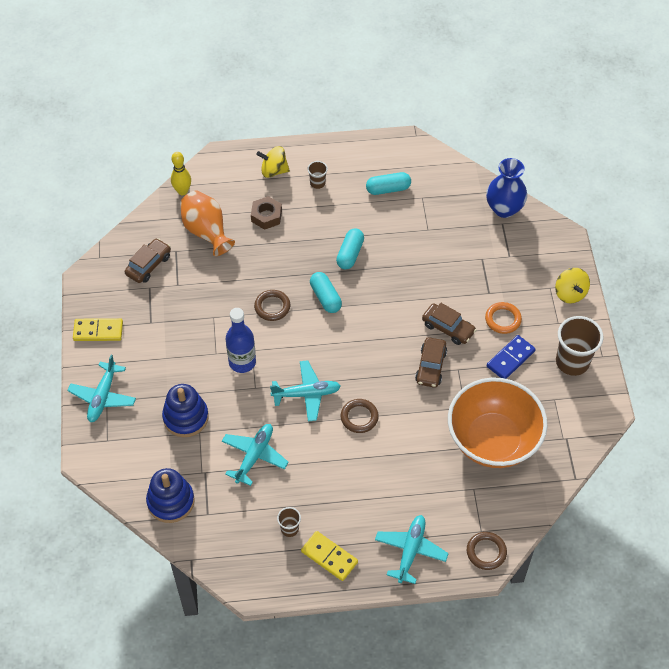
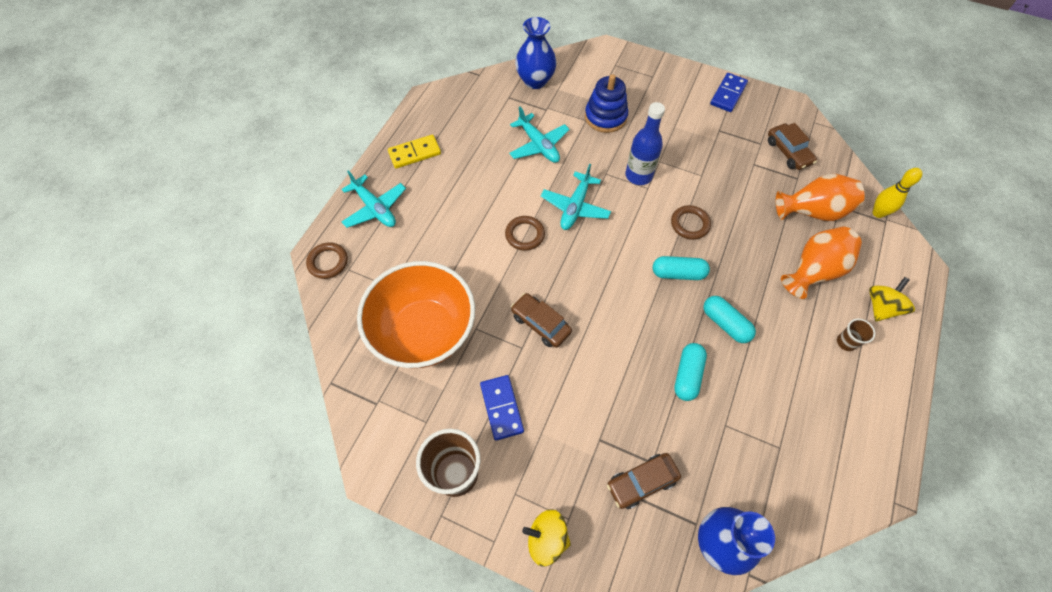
camera: 120 degrees right, 5 degrees up
(98, 331) = (728, 94): yellow domino -> blue domino
(103, 397) = (658, 75): turquoise plane -> none
(171, 501) = (535, 81): blue stacking toy -> blue vase
(266, 216) = (814, 271): brown nut -> orange vase
(289, 529) = (457, 139): brown cup -> none
(388, 189) = (809, 415): turquoise capsule -> turquoise capsule (687, 375)
(448, 328) = (577, 367): brown car -> brown car (642, 482)
(503, 319) = (555, 432): orange ring -> none

